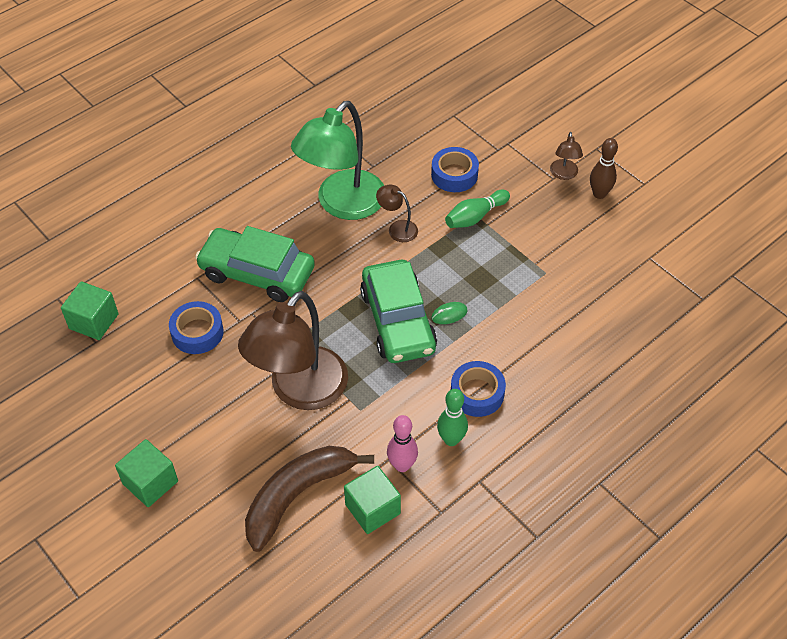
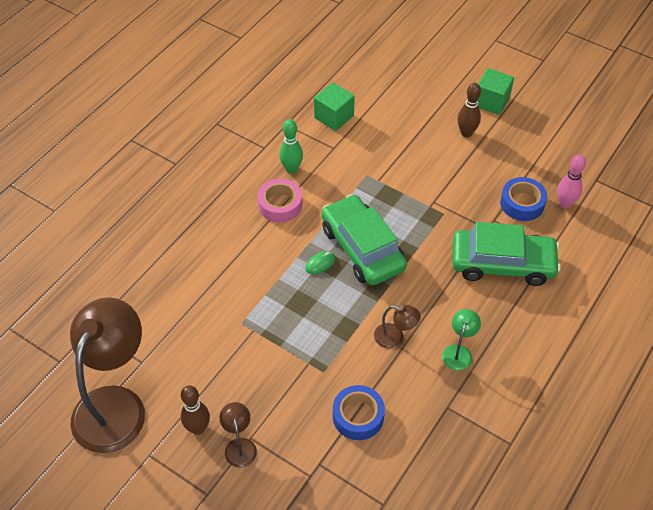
camera: 165 degrees right, 0 degrees up
(94, 321) = (609, 194): green cube -> none
(210, 441) = (466, 133): none -> brown bowling pin
(297, 495) = (388, 114): brown banana -> none
(300, 391) = (418, 178): brown lamp -> brown lamp (115, 404)
(342, 204) = (458, 352): green lamp -> green lamp, size x0.42
(402, 465) = (322, 146): pink bowling pin -> pink bowling pin (564, 204)
(475, 216) = (322, 369): green bowling pin -> none
(477, 393) = (280, 205): blue tape -> pink tape

